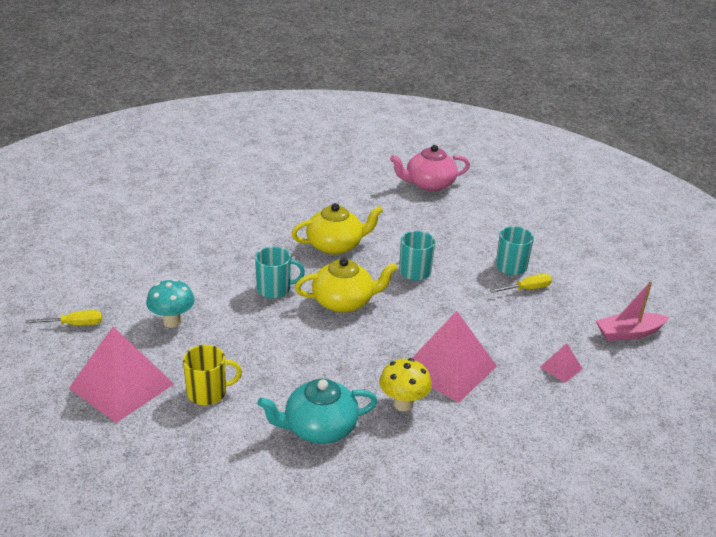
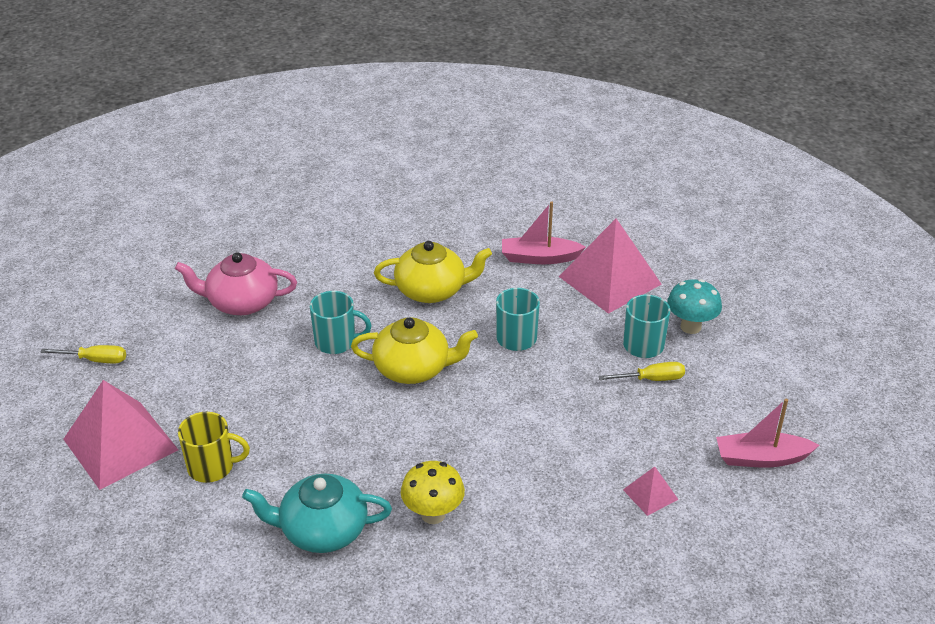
camera: 15 degrees right, 5 degrees up
(172, 321) = (204, 370): turquoise mushroom -> turquoise mushroom (690, 327)
(408, 215) = (539, 258): none -> pink boat
(429, 184) = (583, 215): pink teapot -> pink teapot (241, 302)
(449, 368) = (507, 475): pink pyramid -> pink pyramid (610, 280)

